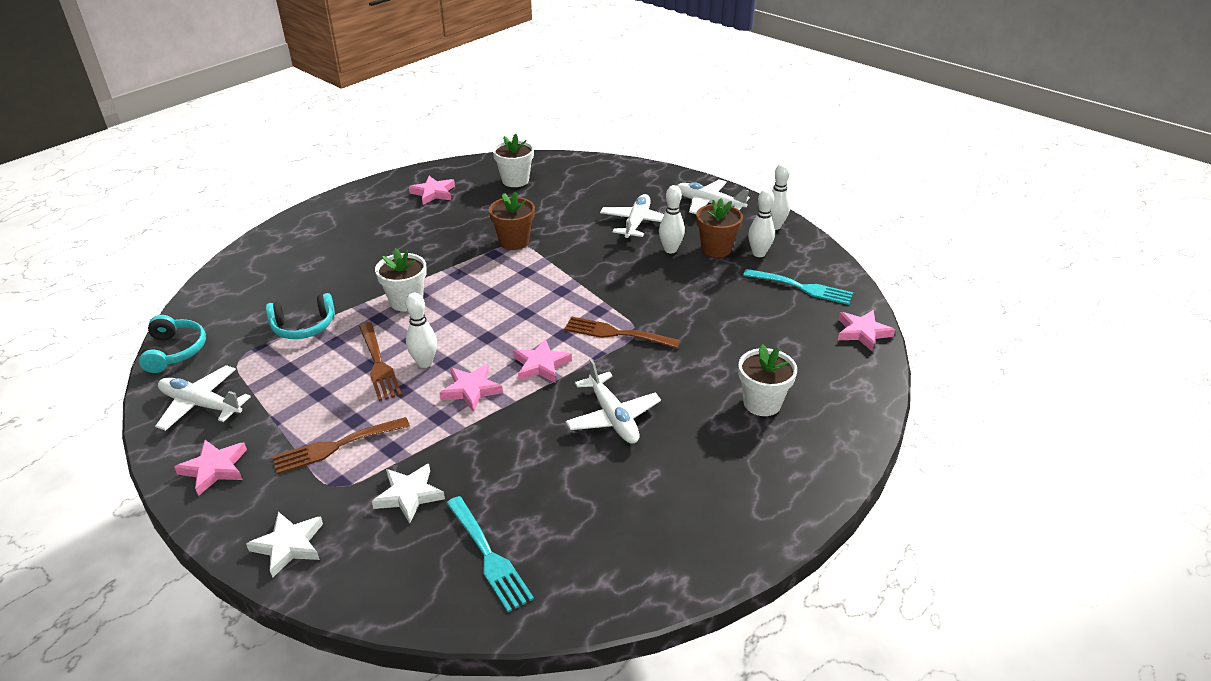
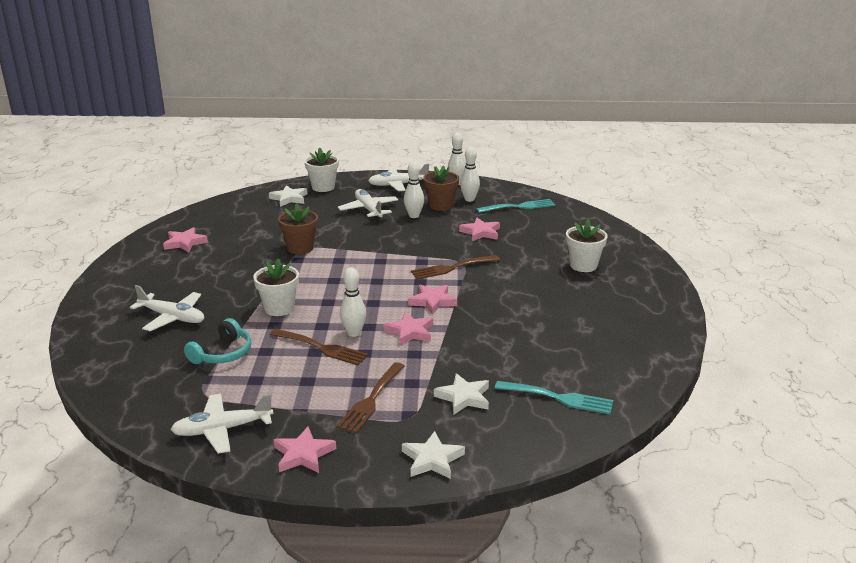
camera: 40 degrees left, 10 degrees down
(175, 351) = (135, 413): turquoise headphones -> none
(515, 180) = (239, 215): white flower pot -> white flower pot (323, 187)
(583, 179) = (289, 198): none -> white star
(613, 417) = (517, 306): white plane -> white plane (172, 318)
(862, 332) = (581, 215): pink star -> pink star (480, 232)

